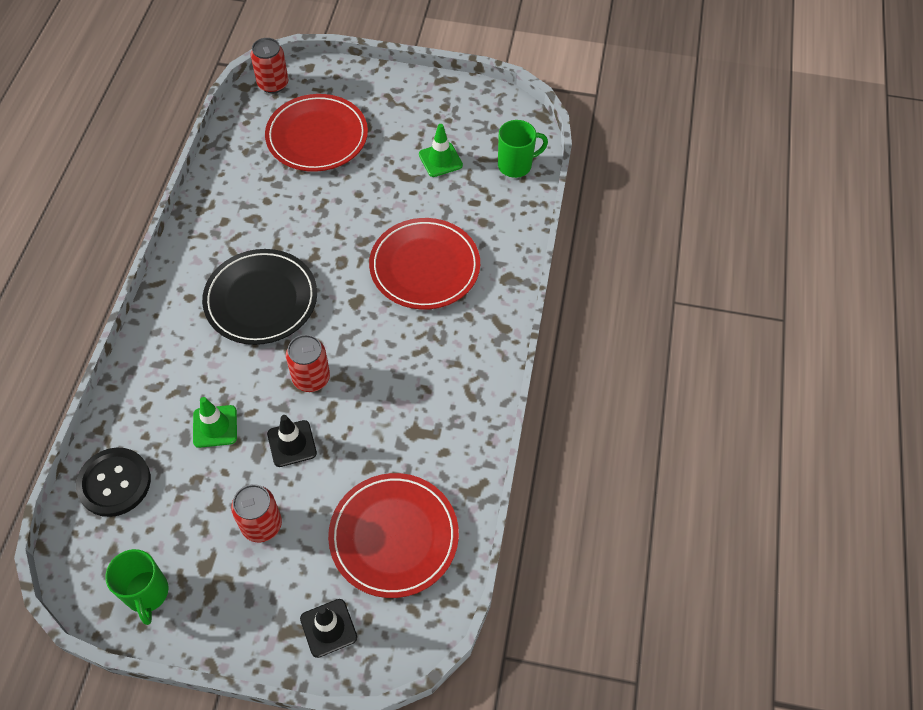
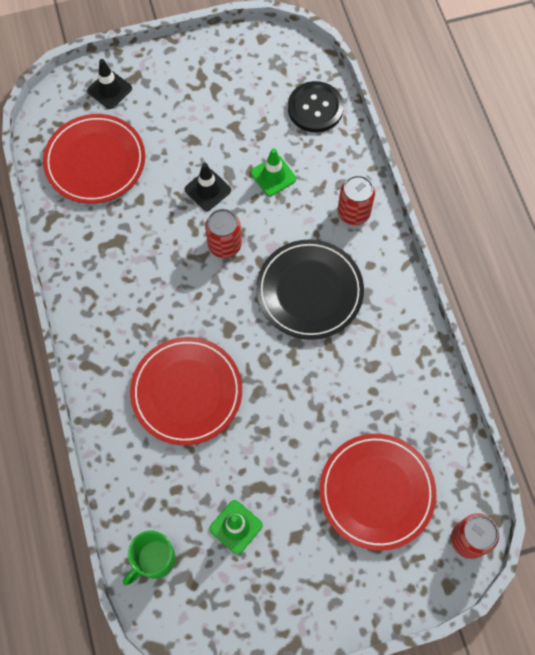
camera: 155 degrees right, 10 degrees up
(147, 593) = (241, 57): green mug -> none
(261, 525) = (193, 128): red can -> red can (353, 212)

